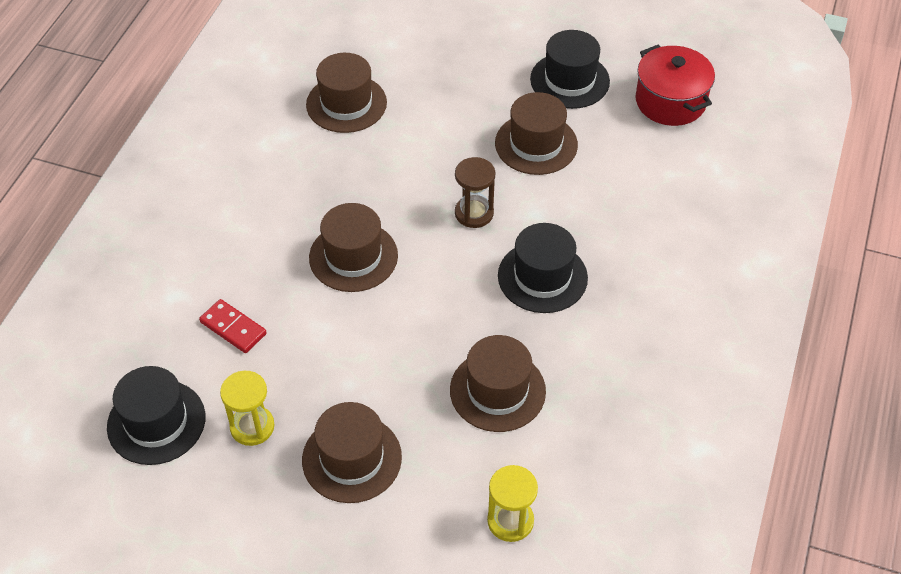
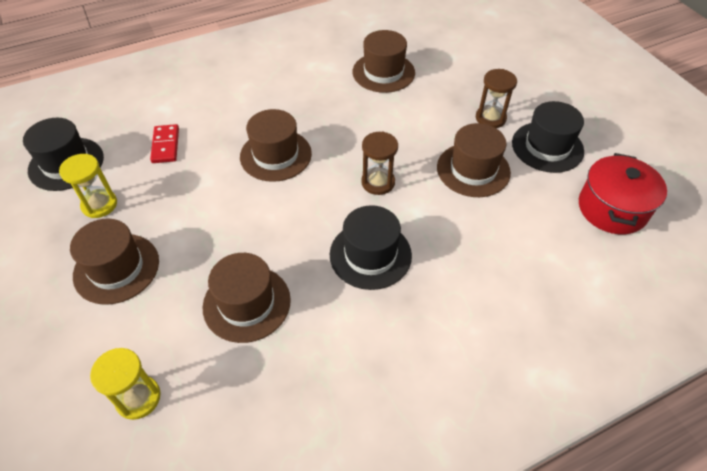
camera: 45 degrees right, 0 degrees up
(496, 85) = (490, 118): none -> brown hourglass

